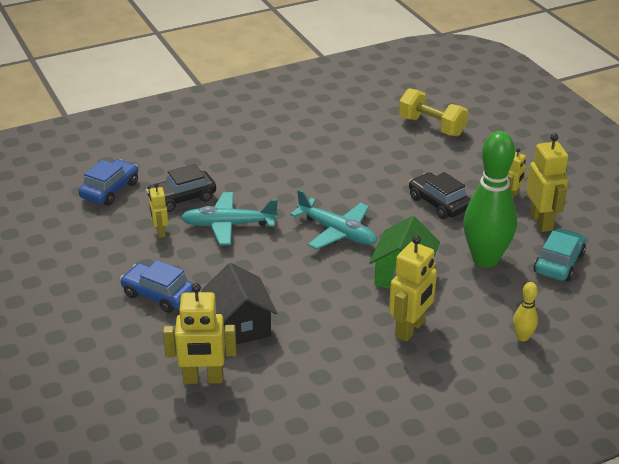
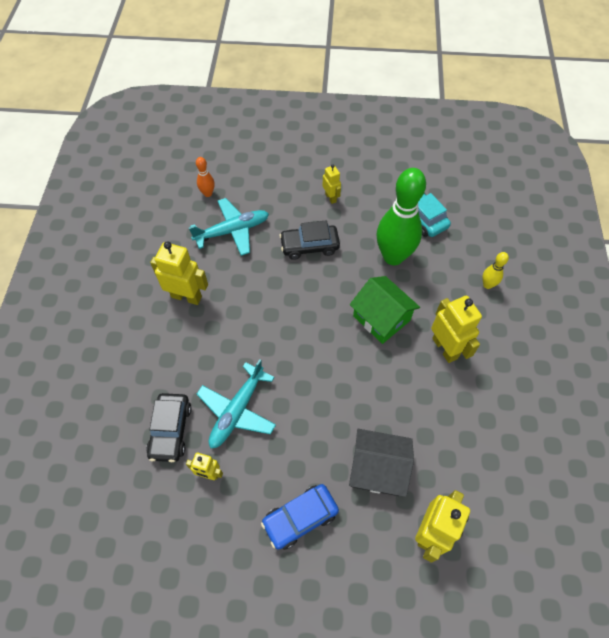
camera: 60 degrees left, 25 degrees up
(110, 190) = (110, 491): blue car -> none
(337, 232) = (300, 333): turquoise plane -> turquoise plane (232, 231)
(431, 126) = (208, 193): yellow dumbbell -> orange bowling pin
(541, 222) = (371, 199): yellow robot -> yellow robot (186, 296)

